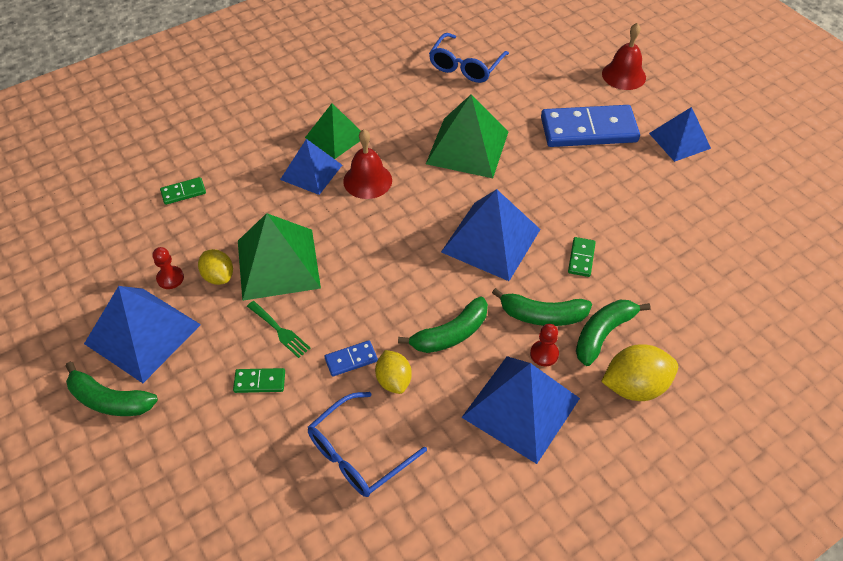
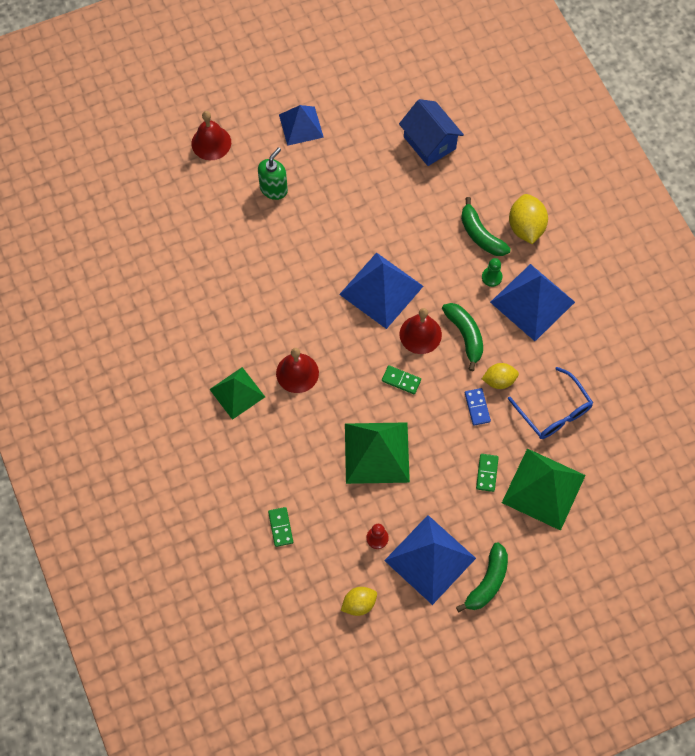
camera: 80 degrees left, 15 degrees up
(218, 276) = (382, 500): yellow lemon -> yellow lemon (359, 604)
(280, 331) = (443, 455): green fork -> none
(311, 172) = (277, 418): blue pyramid -> none
(441, 286) = (420, 334): none -> red bell
(465, 66) = (167, 268): blue glasses -> none
(467, 147) = (274, 287): green pyramid -> green pyramid (543, 488)
(542, 315) = (458, 270): green banana -> none
(544, 354) = (491, 277): red pawn -> green pawn
(581, 258) = (410, 231): green domino -> green domino (401, 380)
(588, 130) = (274, 189): blue domino -> green soap dispenser
(715, 262) = (429, 143): none -> blue house

